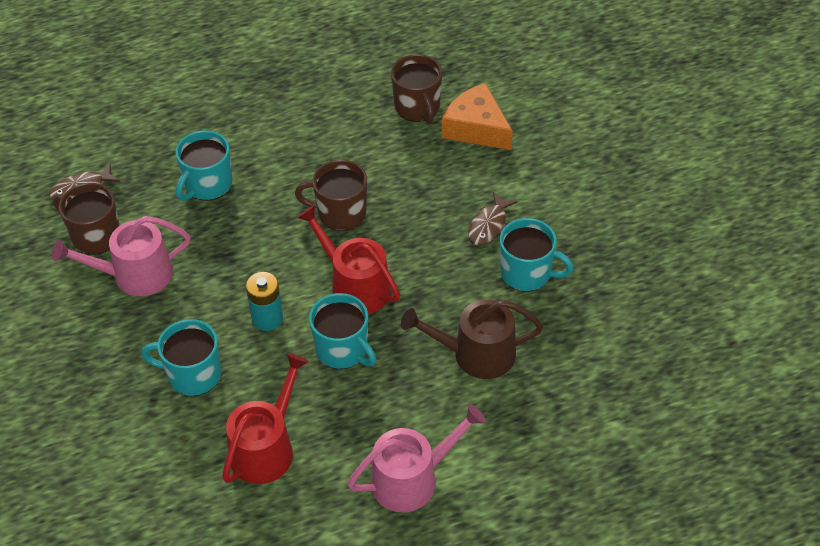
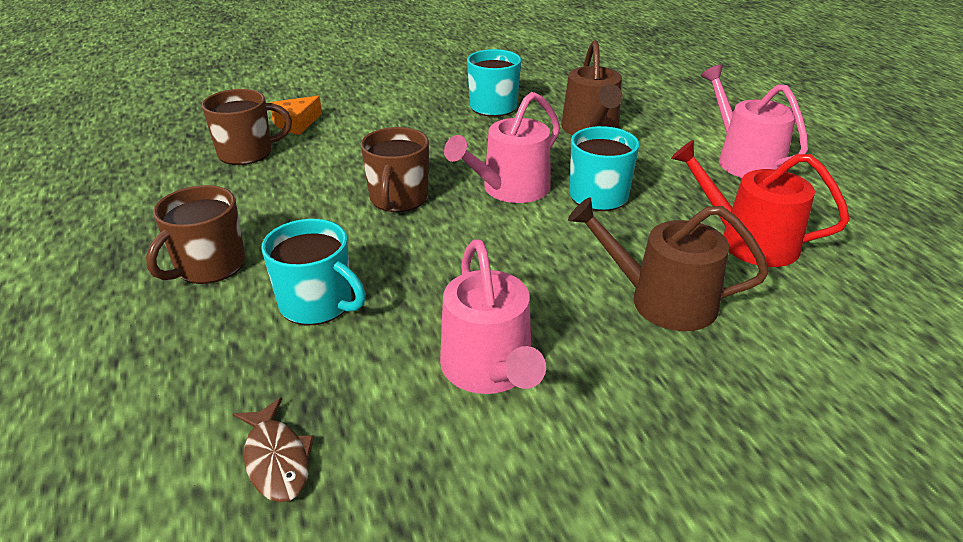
camera: 90 degrees left, 15 degrees down
(95, 236) = (399, 427): brown mug -> brown mug (209, 266)
(193, 375) = (662, 301): turquoise mug -> brown watering can
(267, 318) = (562, 245): turquoise battery -> none
(355, 286) = (510, 189): red watering can -> pink watering can
(476, 128) = (296, 123): orange cheese -> orange cheese, size x0.66
(489, 225) = (433, 120): brown fish -> none

